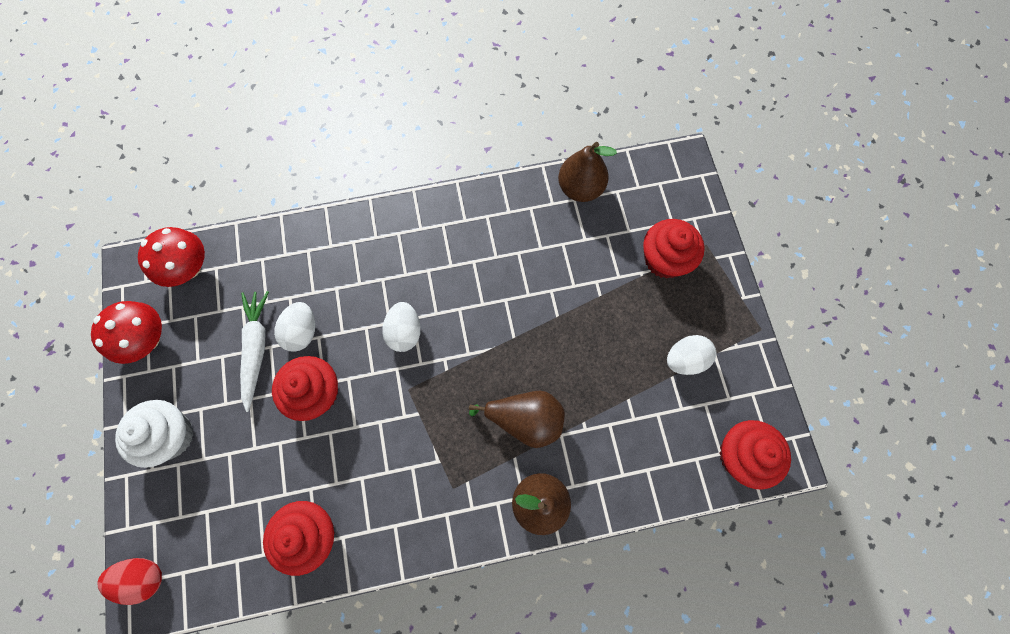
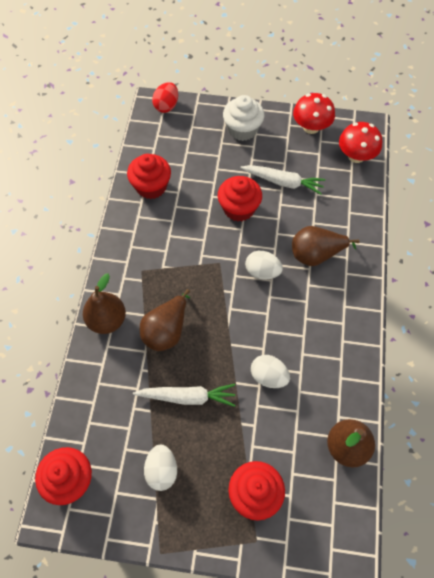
camera: 110 degrees right, 10 degrees down
(302, 332) = (285, 210): white egg -> white egg (268, 376)
(360, 276) = (316, 254): none -> brown pear
(595, 363) = (187, 397): none -> white carrot

